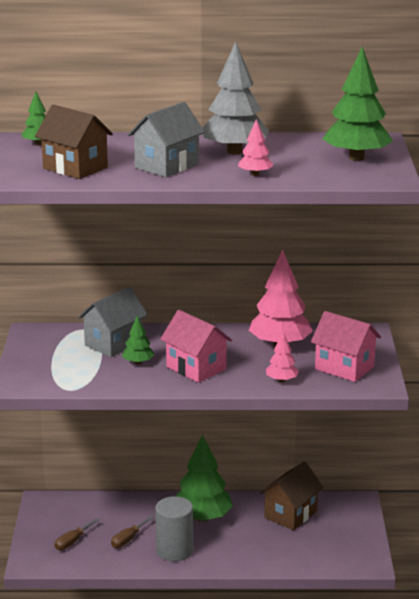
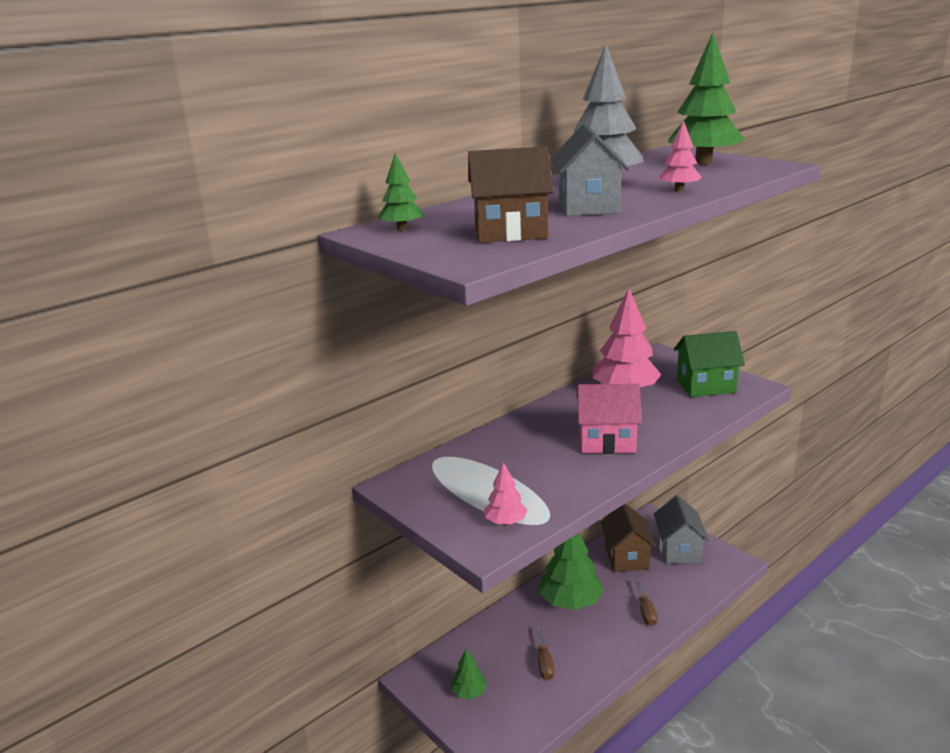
camera: 40 degrees left, 0 degrees up
(72, 542) = (501, 700): brown screwdriver -> brown screwdriver (646, 612)
(113, 343) = (494, 457): grey house -> grey house (678, 550)
(138, 362) = (550, 462): green tree -> green tree (469, 692)
(174, 550) = (596, 647): grey cylinder -> none
(281, 380) = (688, 417): pink tree -> pink tree (505, 522)
(344, 368) = (706, 386): pink house -> green house

